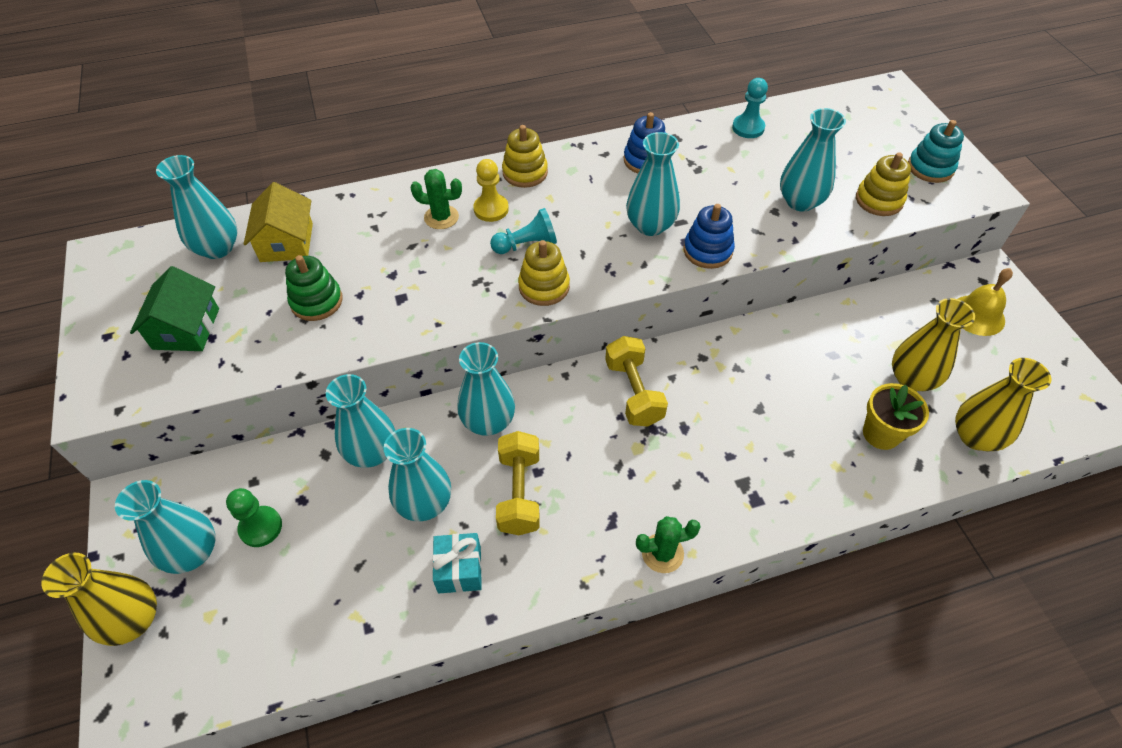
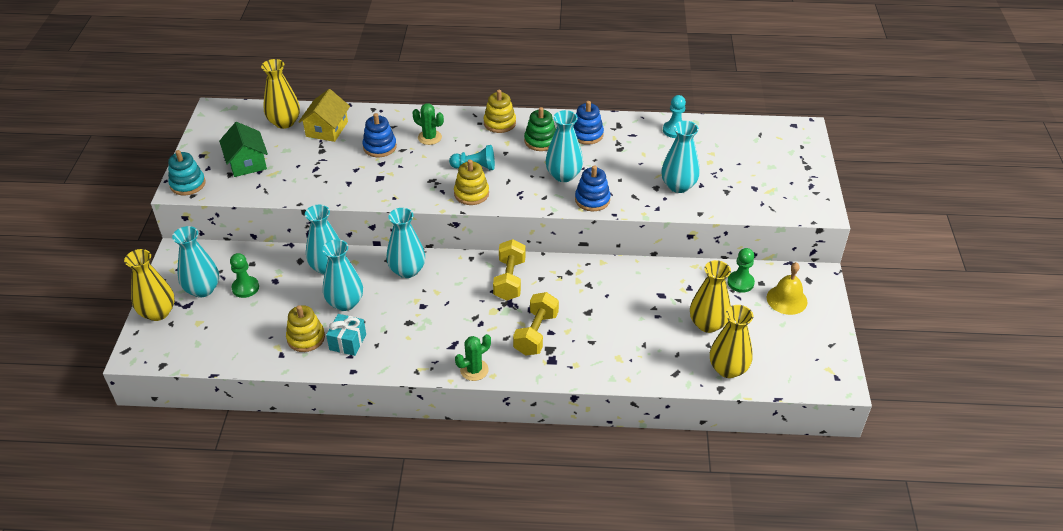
camera: 20 degrees right, 10 degrees down
(186, 328) = (247, 162): green house -> green house turned 45 degrees counterclockwise
(217, 248) = (284, 122): turquoise vase -> yellow vase
(316, 301) = (328, 167): green stacking toy -> green stacking toy (540, 141)
(378, 250) = (380, 147): none -> blue stacking toy
(491, 209) = (464, 140): yellow pawn -> none
(519, 493) = (405, 314): yellow dumbbell -> yellow dumbbell (536, 334)
(662, 553) = (474, 370): green cactus -> green cactus turned 45 degrees counterclockwise
(879, 200) = (736, 199): yellow stacking toy -> yellow stacking toy (306, 338)
(881, 433) = (662, 349): yellow flower pot -> none
(912, 308) = (740, 282): none -> green pawn
(930, 168) = (791, 187): turquoise stacking toy -> turquoise stacking toy (188, 184)

